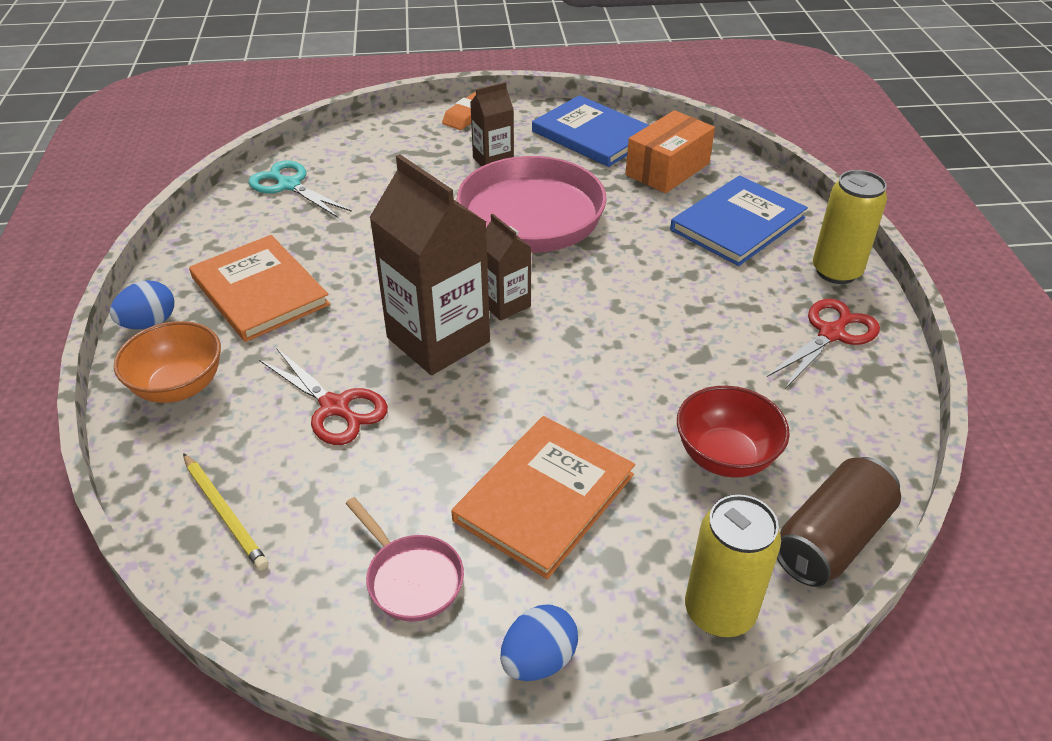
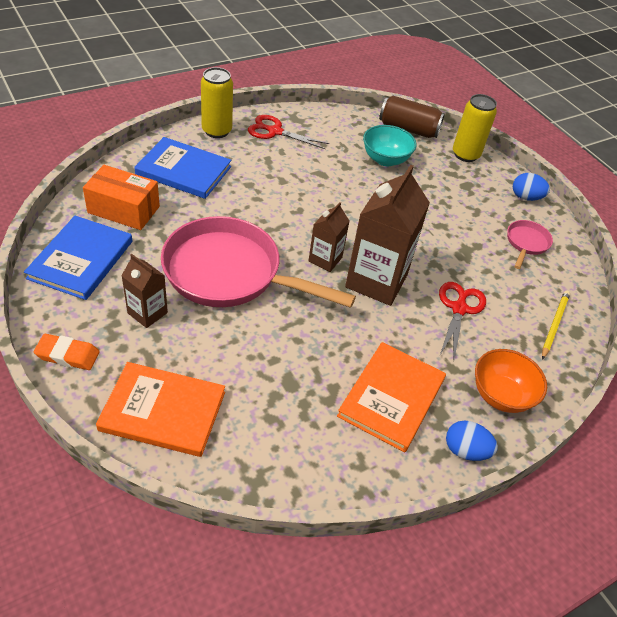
camera: 120 degrees left, 5 degrees up
(289, 185) = (247, 449): turquoise scissors -> none
(545, 497) = (452, 211): orange book -> orange book (163, 411)
(725, 456) = (385, 159): red bowl -> turquoise bowl

